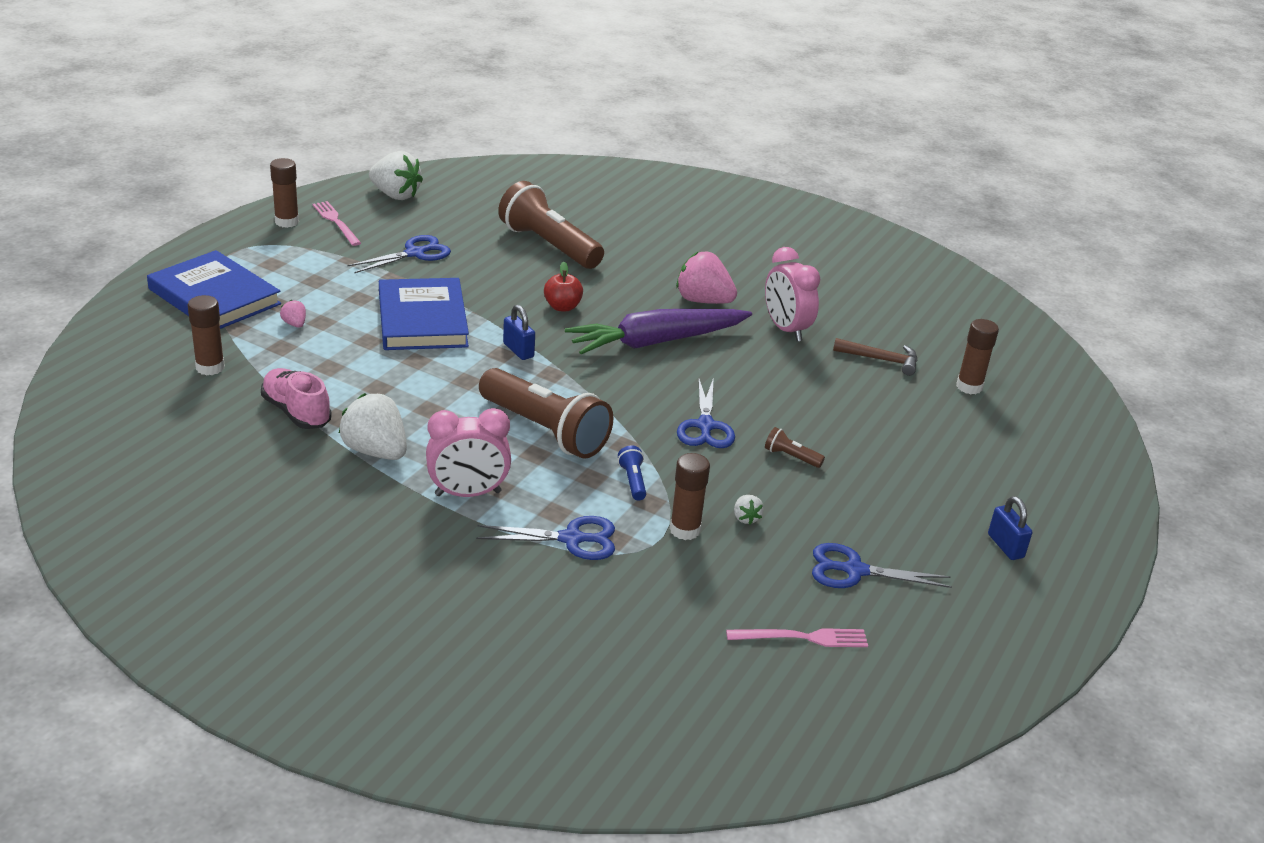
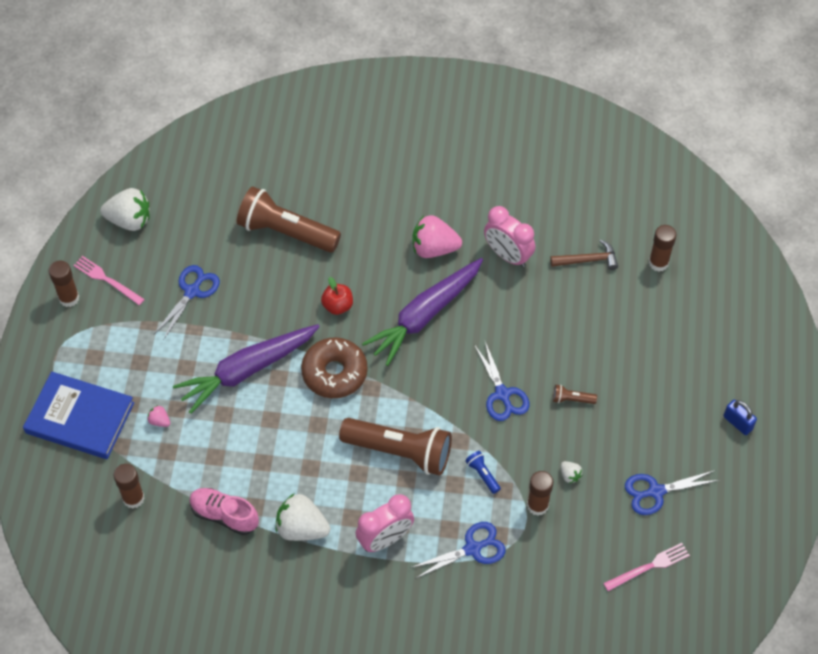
camera: 20 degrees left, 25 degrees up
(422, 319) = (247, 370): blue book -> purple carrot
(518, 350) = (334, 373): blue padlock -> brown donut

